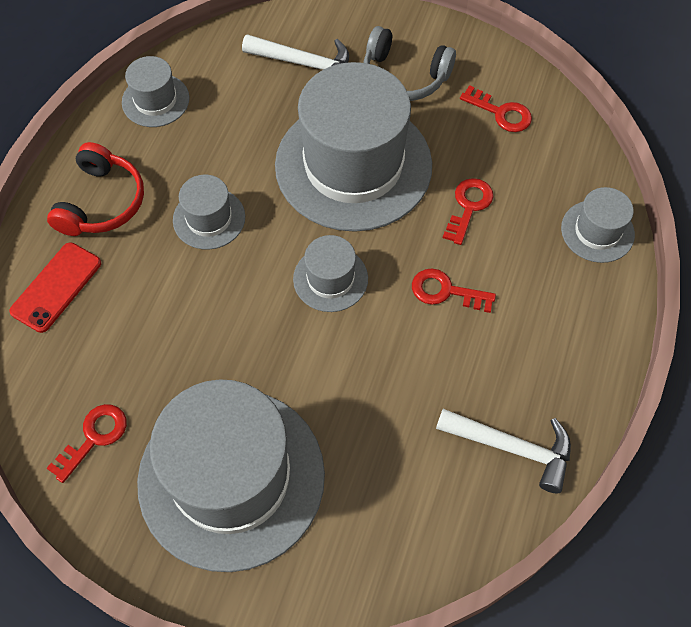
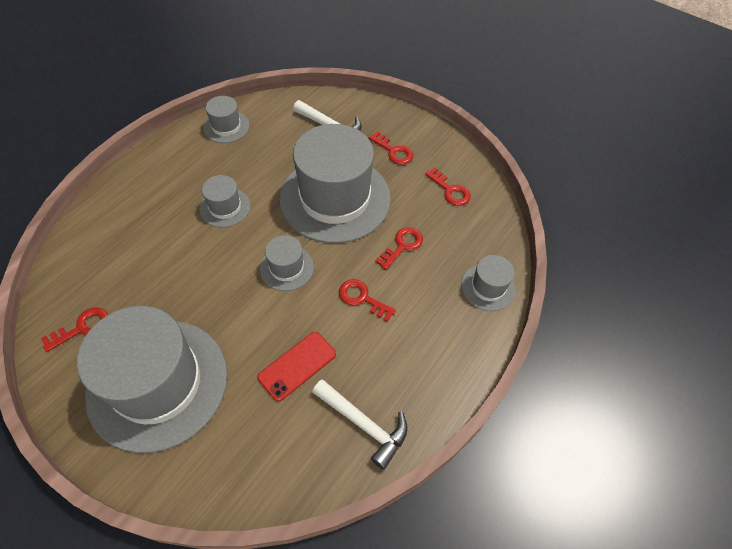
camera: 15 degrees right, 5 degrees down
(56, 287) = (108, 224): red phone -> red phone (297, 366)
(101, 202) = (162, 179): red headphones -> none
(404, 76) = (393, 151): grey headphones -> red key

